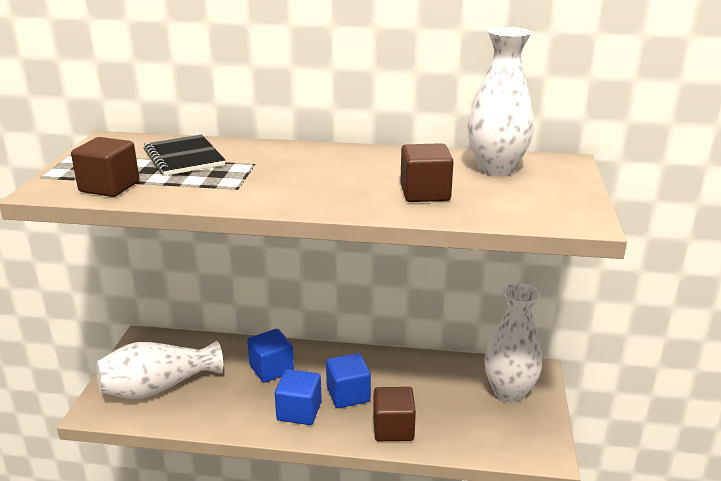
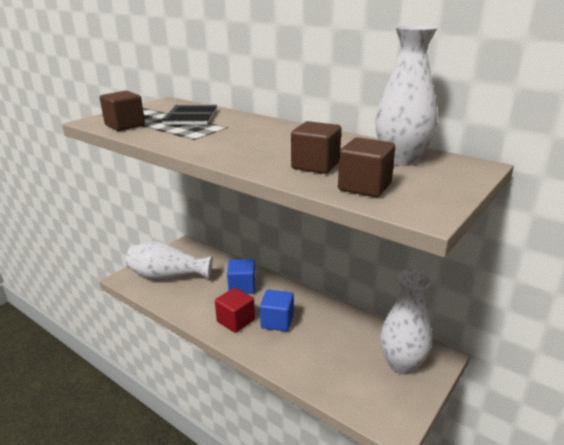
camera: 30 degrees right, 0 degrees up
(299, 411) = (236, 321): blue cube -> red cube
(393, 428) = (288, 357): brown cube -> brown cube (364, 187)

